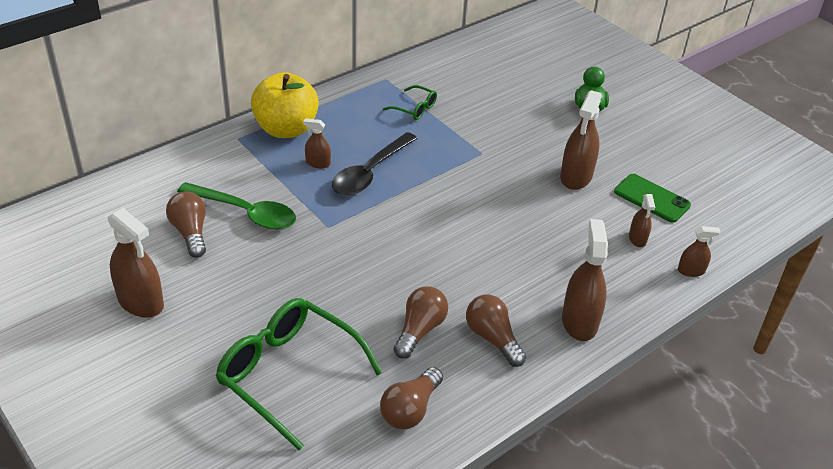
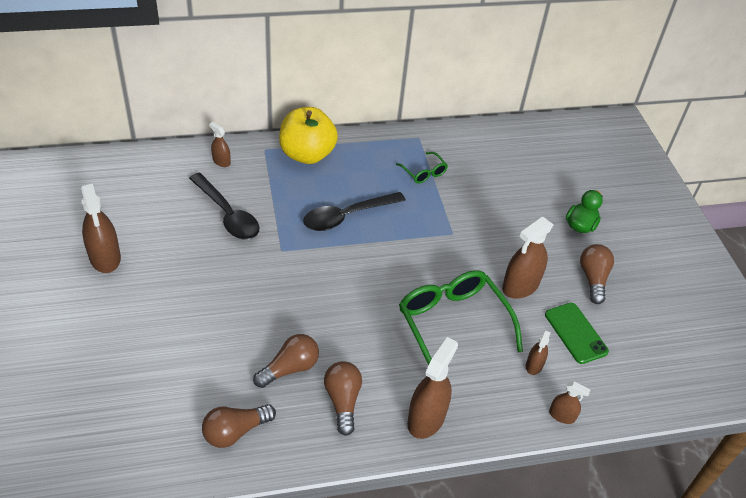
camera: 25 degrees right, 5 degrees up
(190, 233) = (177, 215): brown light bulb -> brown light bulb (593, 279)
(245, 213) = (227, 214): green spoon -> black spoon
(289, 374) = (167, 361): green glasses -> green glasses (453, 324)
(318, 163) = (311, 193): brown spray bottle -> brown spray bottle (221, 161)

